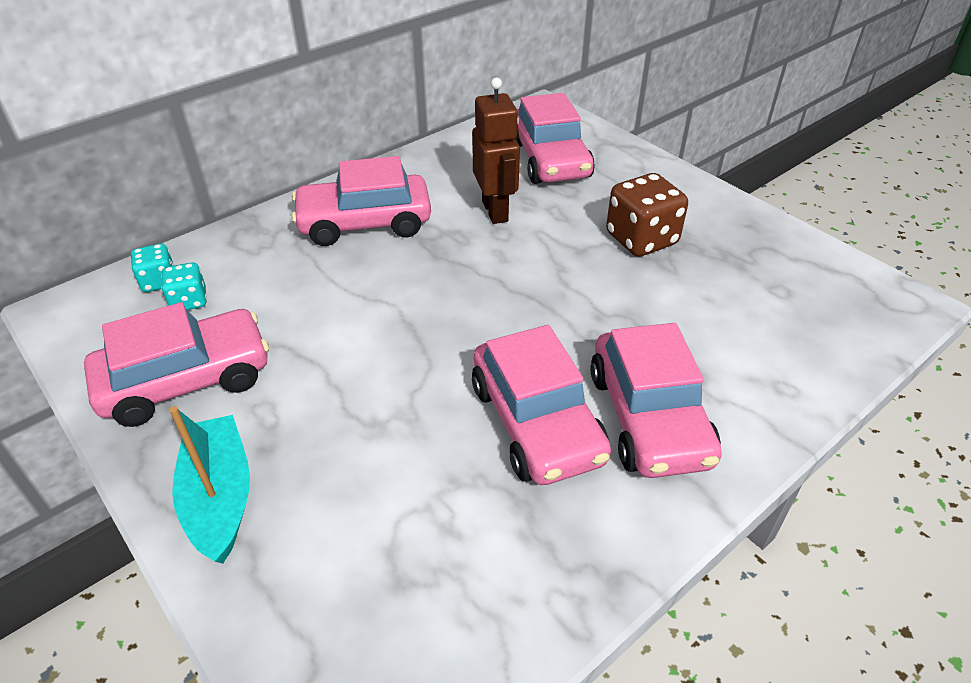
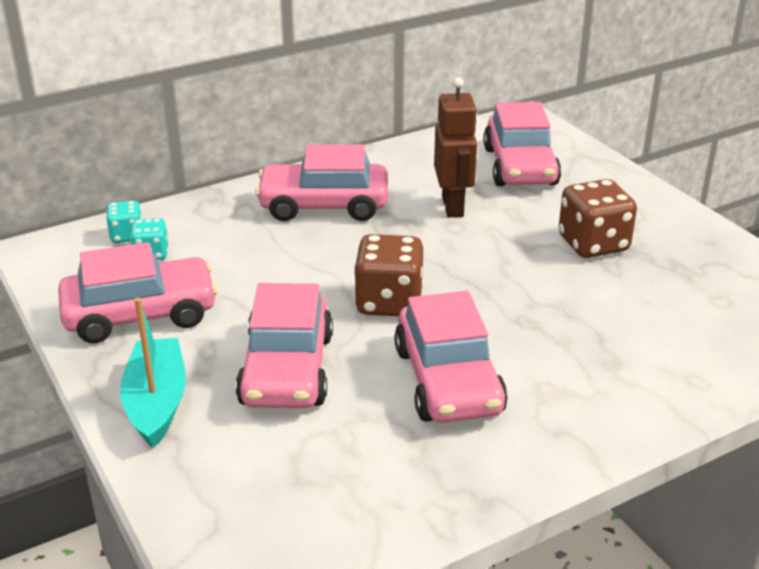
camera: 10 degrees right, 10 degrees down
(454, 332) = (389, 302): none -> brown dice
(648, 418) = (555, 389): pink car -> pink car (286, 369)

